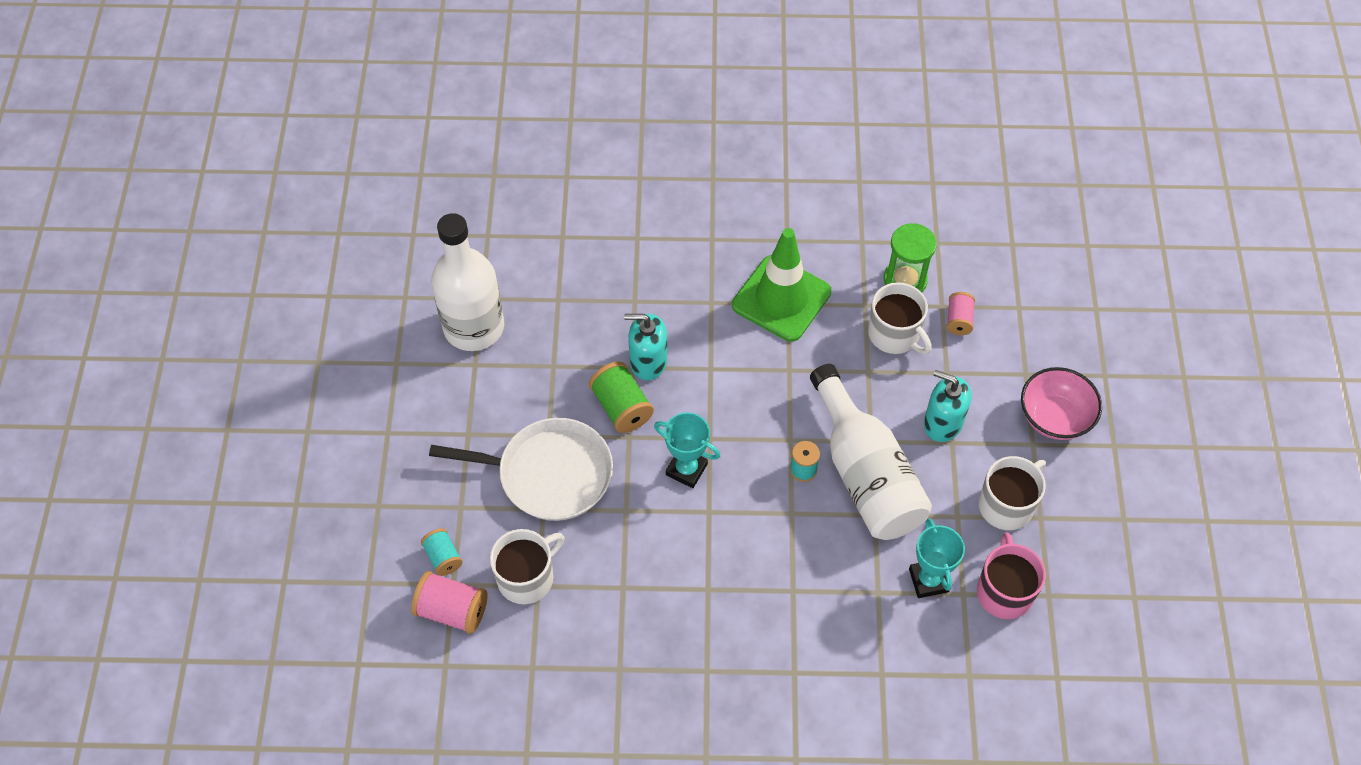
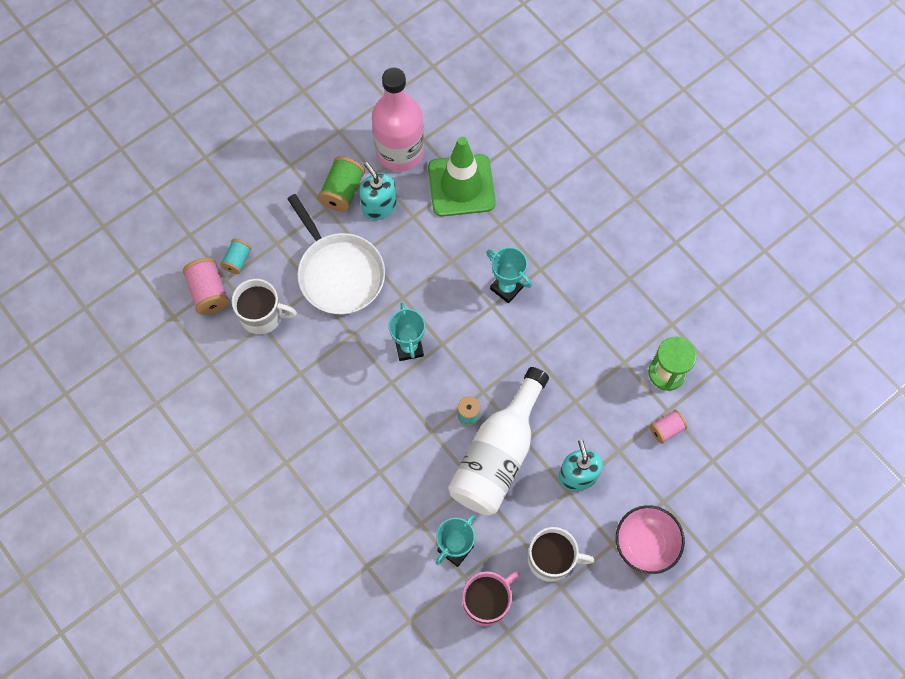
camera: 50 degrees right, 10 degrees up
(474, 327) = (400, 152): white bottle -> pink bottle
(621, 407) = (419, 277): green spool -> green spool (342, 191)
(648, 361) = (464, 266): turquoise soap dispenser -> turquoise soap dispenser (379, 206)
(703, 342) = (506, 287): none -> turquoise trophy
(781, 298) = (581, 308): green traffic cone -> green traffic cone (461, 185)
(895, 334) = (618, 397): white mug -> none

